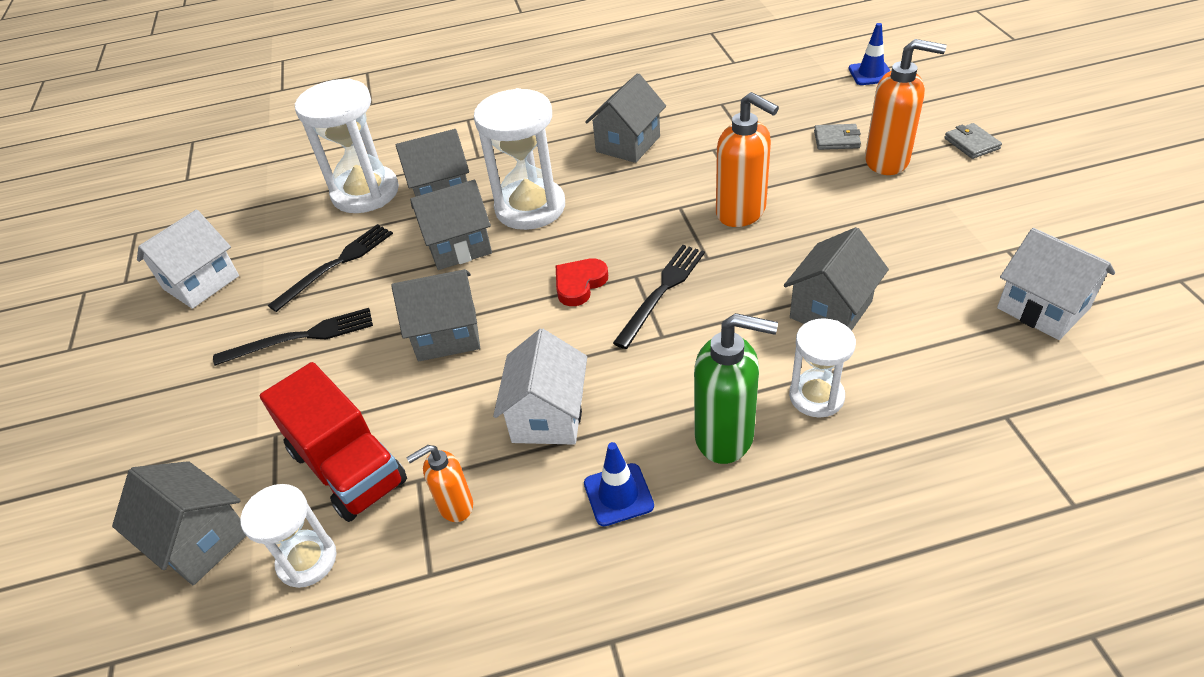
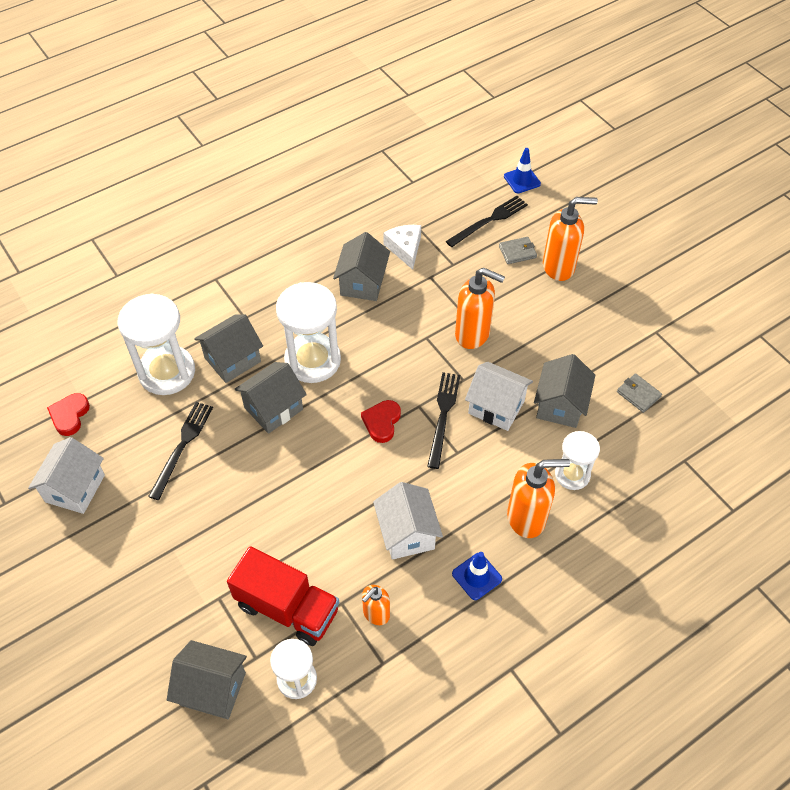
camera: 25 degrees left, 10 degrees up
(243, 215) = (69, 415): none -> red heart
(301, 337) = (191, 516): black fork -> black fork (489, 220)
(447, 335) = (304, 488): grey house -> none
(695, 119) = (405, 248): none -> white cheese
(725, 437) = (527, 518): green soap dispenser -> orange soap dispenser
(971, 143) = (611, 240): grey wallet -> grey wallet (638, 394)
(1043, 308) = (687, 375): white house -> white house (496, 407)

